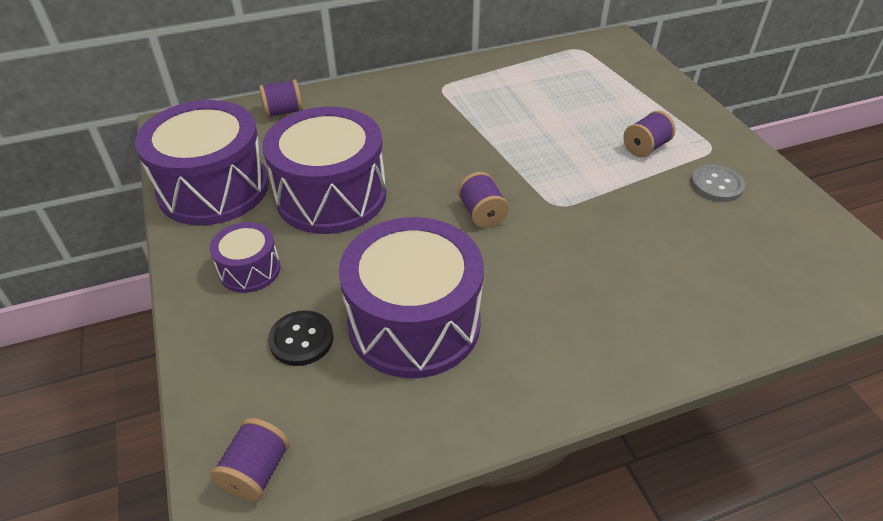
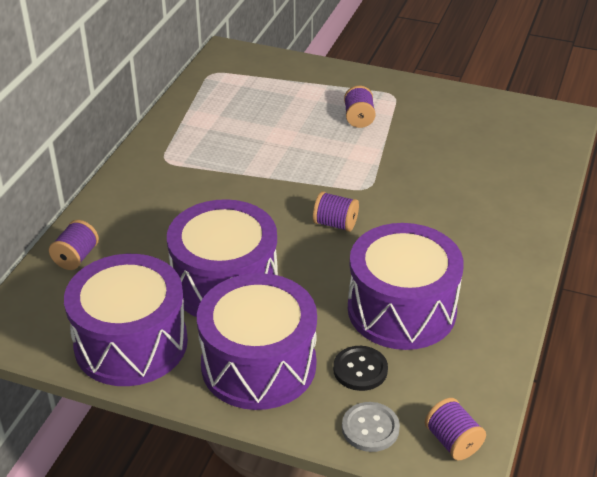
camera: 50 degrees left, 5 degrees down
(250, 270) = (258, 365): purple drum -> purple drum, size x2.04
(716, 185) = (427, 117): grey button -> grey button (370, 428)

